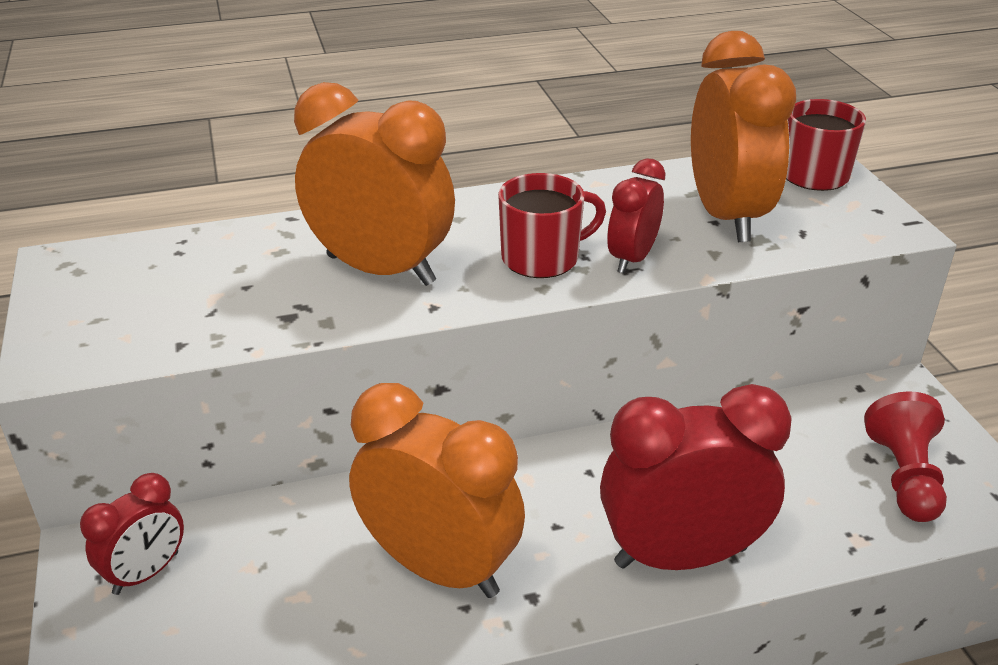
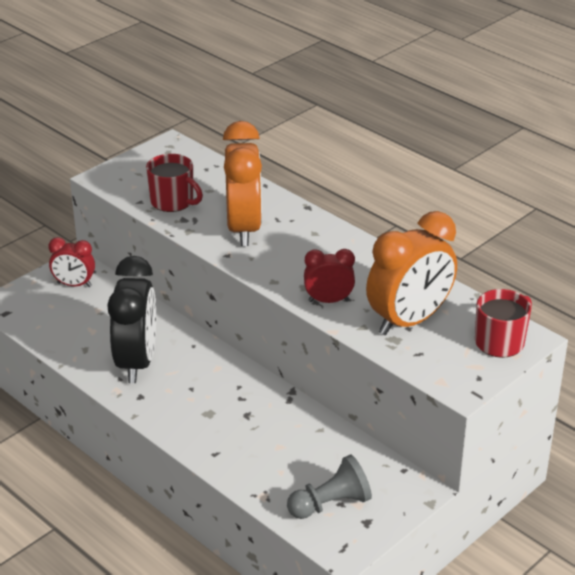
camera: 60 degrees right, 0 degrees up
(439, 567) = (137, 362): orange clock -> black clock
(542, 258) = (301, 272): red mug -> red mug (173, 201)
(680, 556) = (202, 435): red clock -> none
(904, 477) = (330, 504): red pawn -> grey pawn

